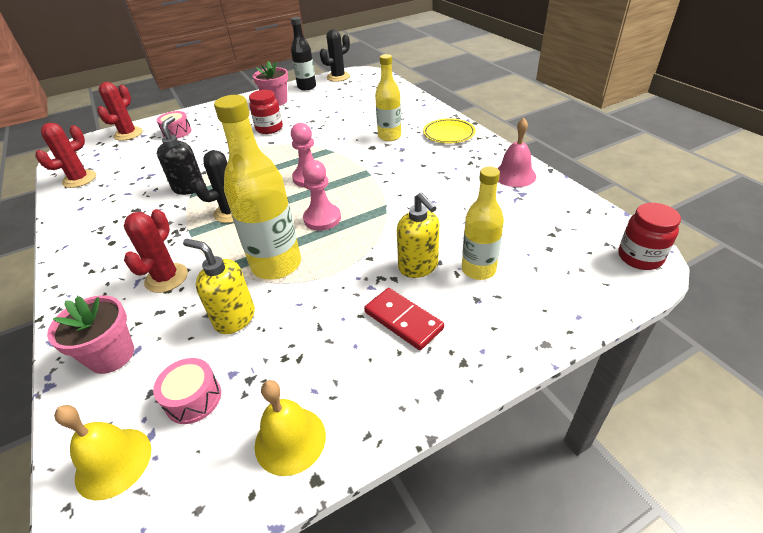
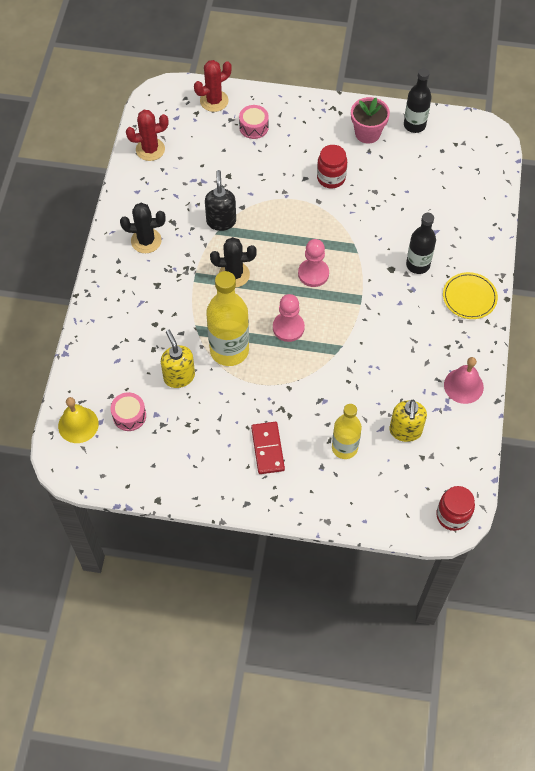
camera: 35 degrees right, 20 degrees up
(111, 355) = (103, 355): pink flower pot -> none
(166, 278) = (159, 312): red cactus -> none
(189, 188) = (221, 221): black soap dispenser -> black soap dispenser turned 45 degrees counterclockwise
(290, 440) = (160, 473): yellow bell -> none
(338, 77) = (458, 126): black cactus -> black cactus (146, 241)
(389, 136) = (418, 265): yellow bottle -> black bottle
(418, 267) = (311, 418): yellow soap dispenser -> yellow soap dispenser (405, 431)

